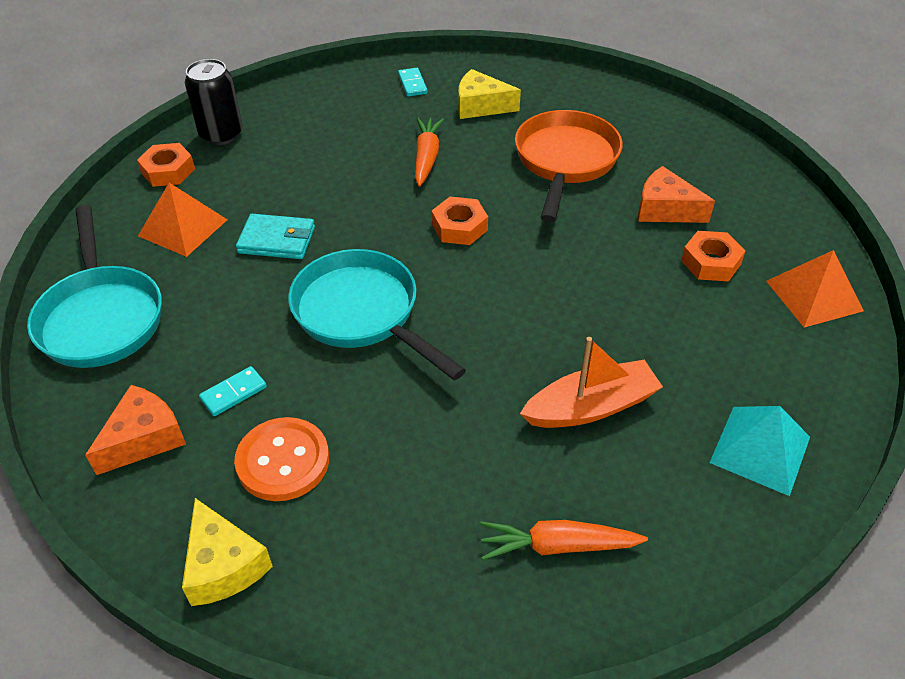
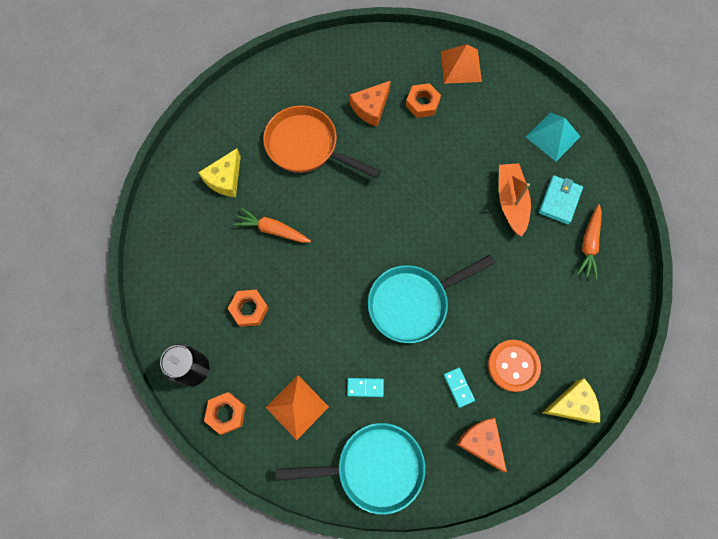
camera: 75 degrees left, 25 degrees up
(277, 240) = (330, 344): turquoise wallet -> turquoise wallet (559, 201)
(412, 84) = (179, 218): turquoise domino -> turquoise domino (365, 387)
(459, 227) = (351, 228): orange nut -> orange nut (249, 309)

